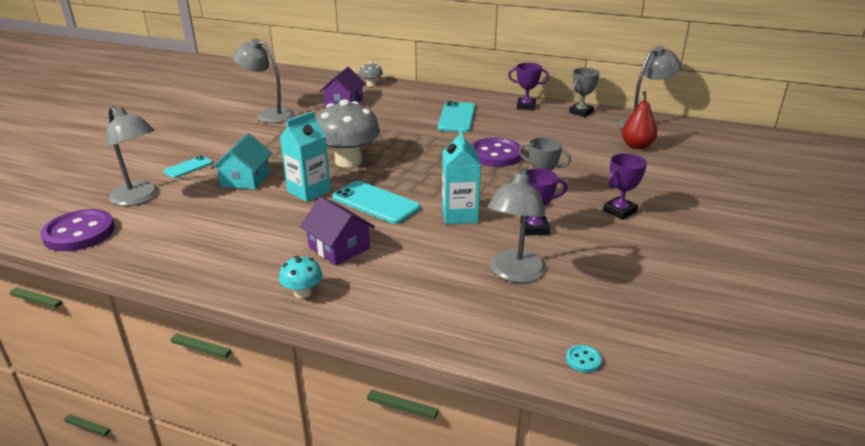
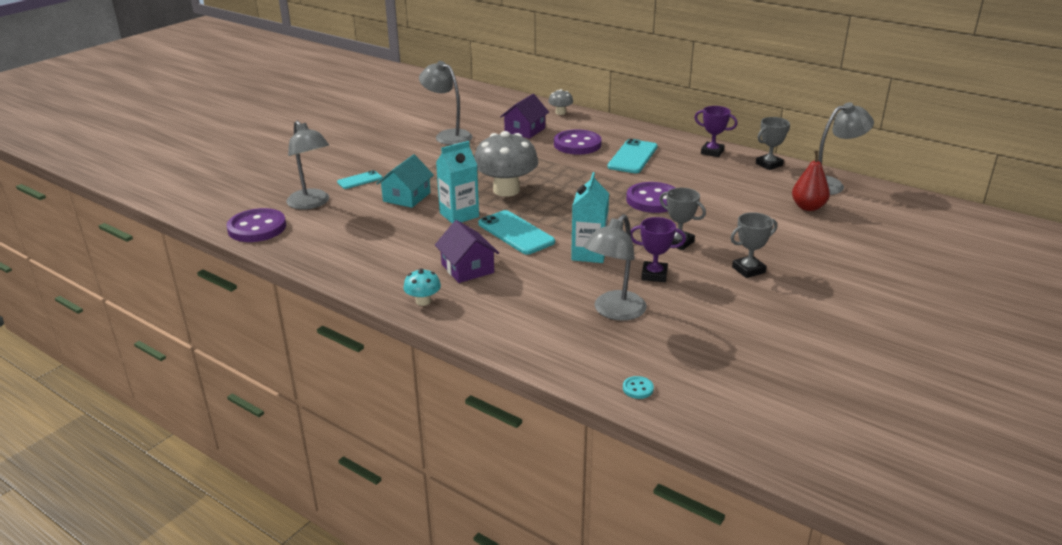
camera: 15 degrees right, 0 degrees up
(400, 111) = (577, 144): none -> purple button
(619, 211) = (748, 270): purple trophy -> grey trophy

